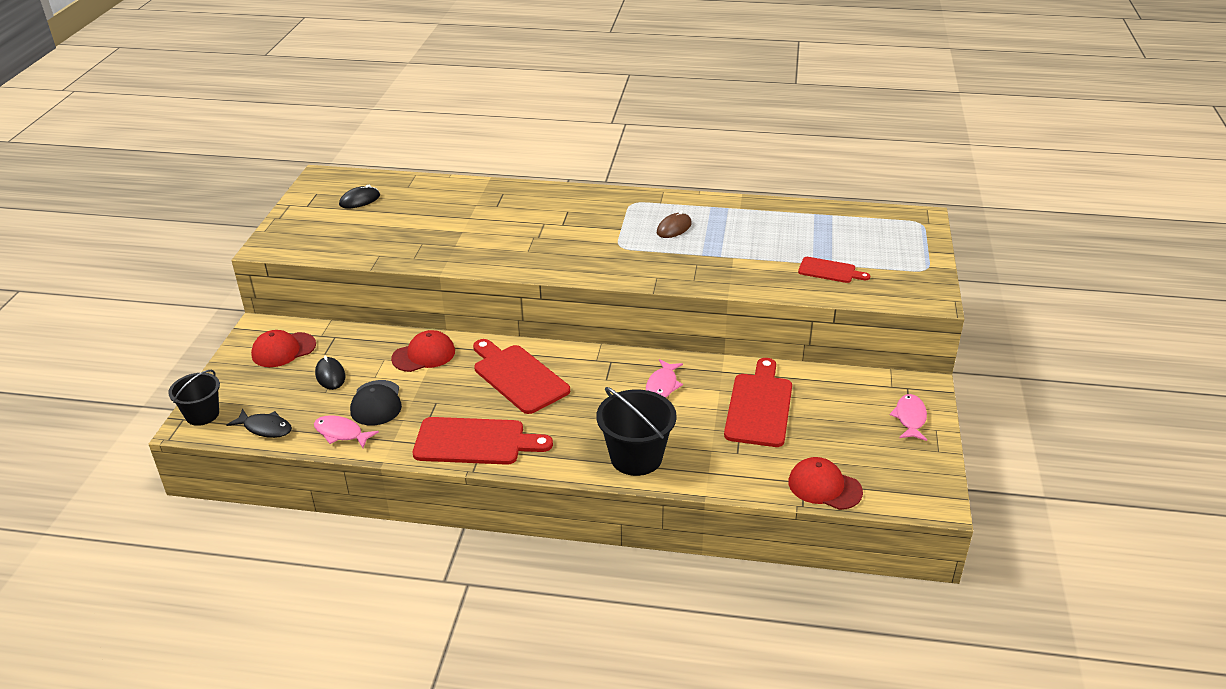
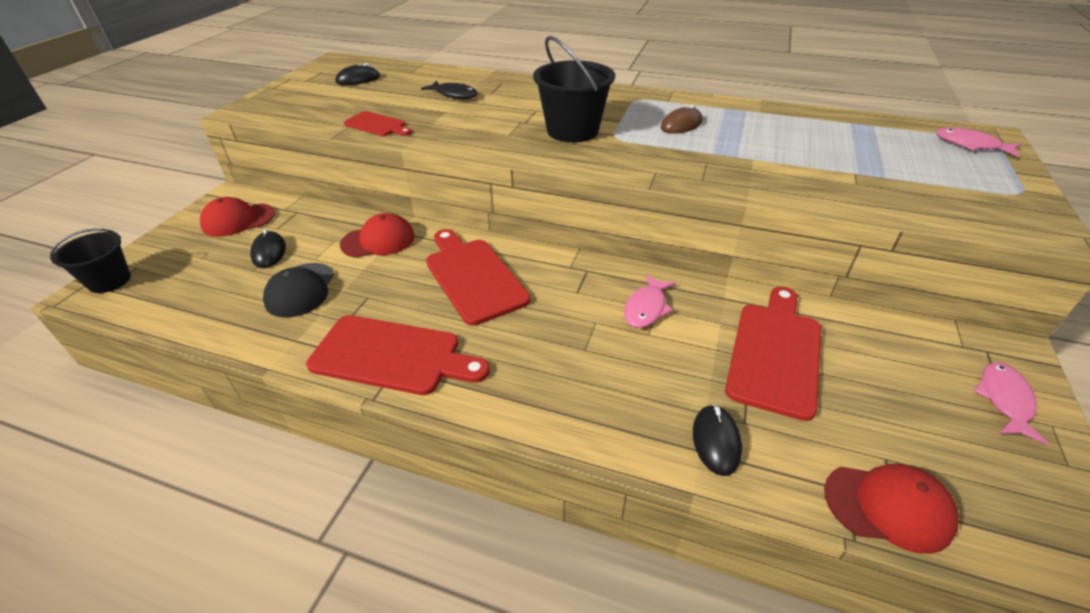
camera: 10 degrees right, 5 degrees up
(265, 428) = (163, 305): black fish -> black fish (454, 95)
(341, 433) = (241, 323): pink fish -> pink fish (970, 145)
(636, 457) = (597, 409): black bucket -> black bucket (572, 131)
(718, 466) = (716, 441): none -> black mouse
(824, 487) = (888, 506): red cap -> red cap turned 150 degrees clockwise
(829, 271) = (883, 184): red cutting board -> red cutting board (377, 125)

